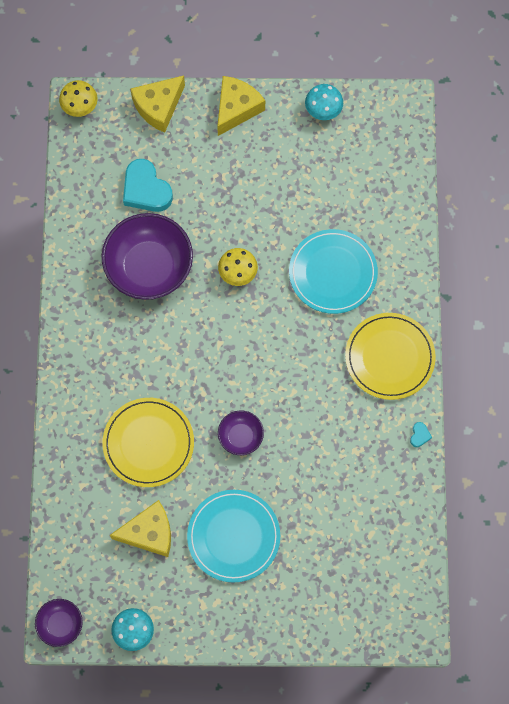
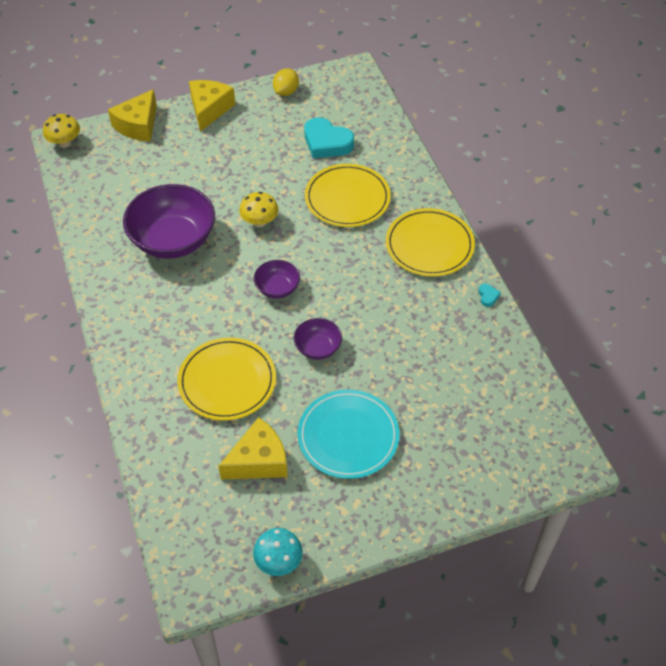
camera: 20 degrees left, 20 degrees down
(60, 624) = (193, 582): purple bowl -> purple bowl (277, 288)
(146, 189) = (148, 185): turquoise heart -> turquoise heart (327, 143)
(323, 110) = (286, 92): turquoise mushroom -> yellow lemon
(333, 273) = (347, 198): turquoise plate -> yellow plate

